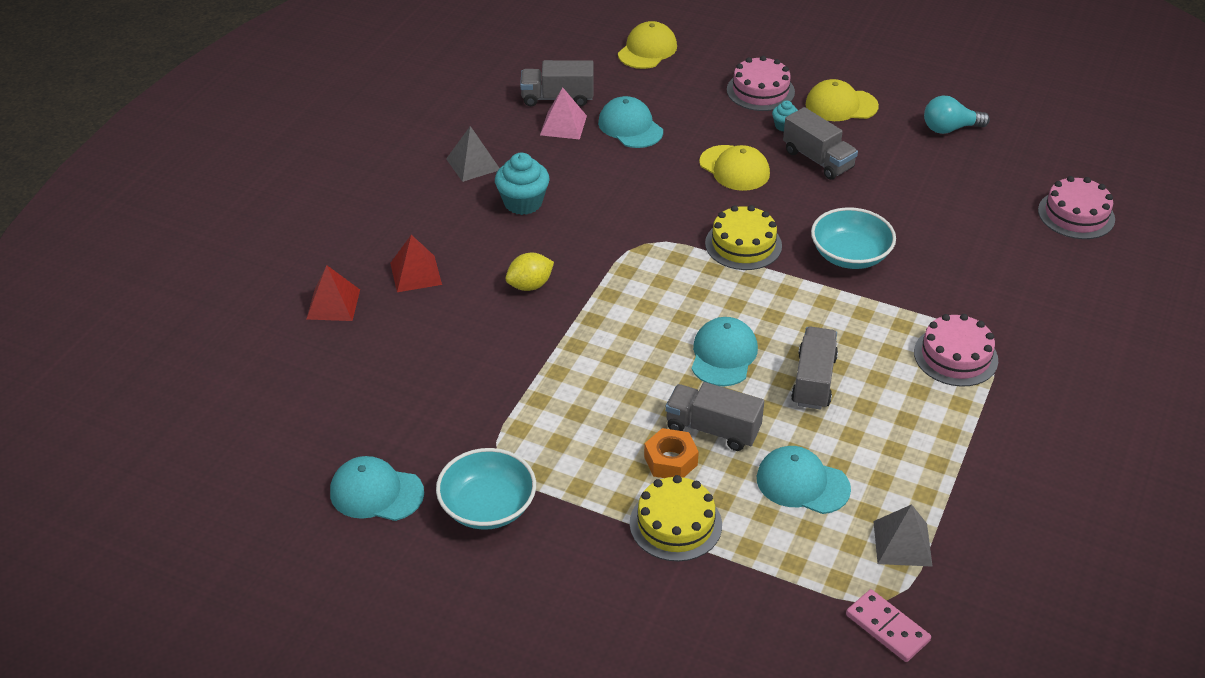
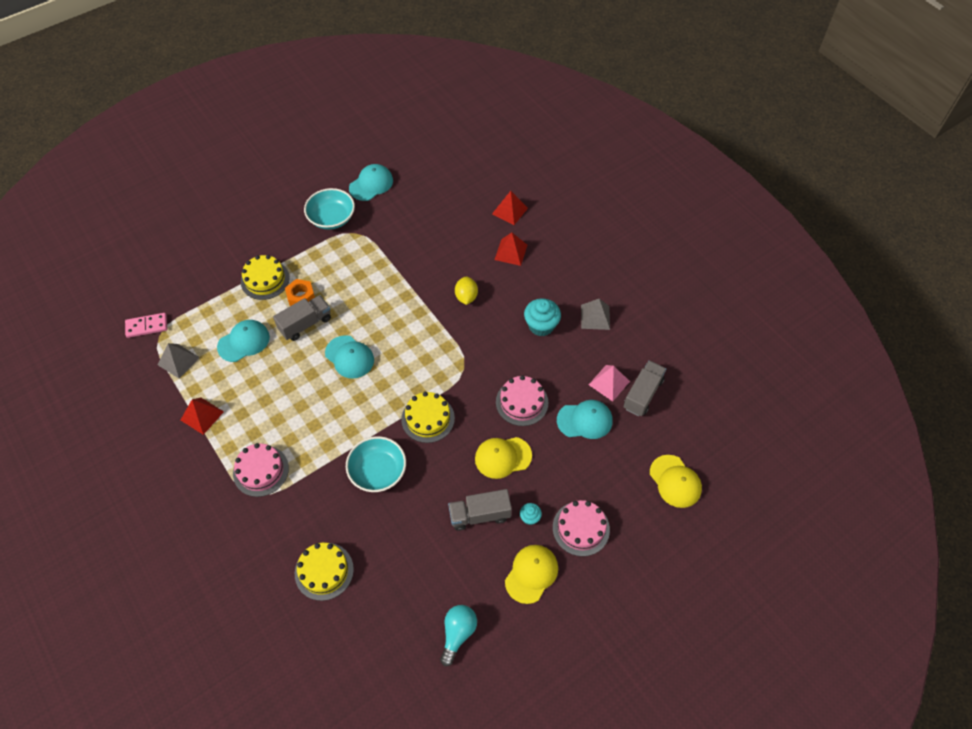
camera: 120 degrees right, 15 degrees up
(813, 381) = (300, 387): grey truck -> none
(950, 460) = (202, 415): none -> red pyramid
(1001, 244) = (324, 571): none -> yellow cake
(1076, 214) = (314, 647): pink cake -> pink cake (522, 402)

